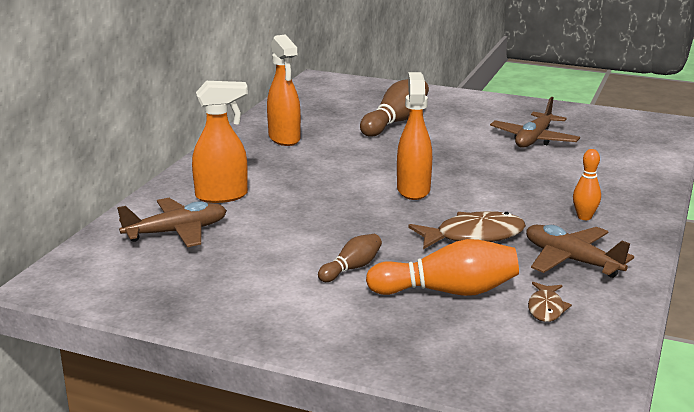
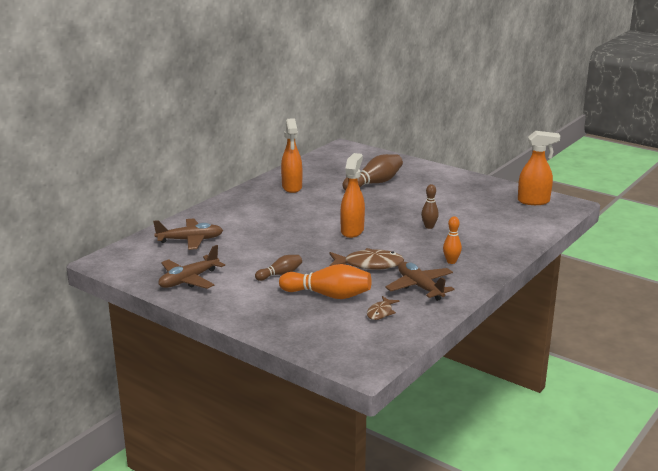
camera: 15 degrees right, 0 degrees up
(222, 196) = (230, 221): orange spray bottle -> orange spray bottle (534, 201)
(515, 172) = (429, 227): none -> brown bowling pin
(534, 139) = (460, 205): brown plane -> brown plane (188, 280)

